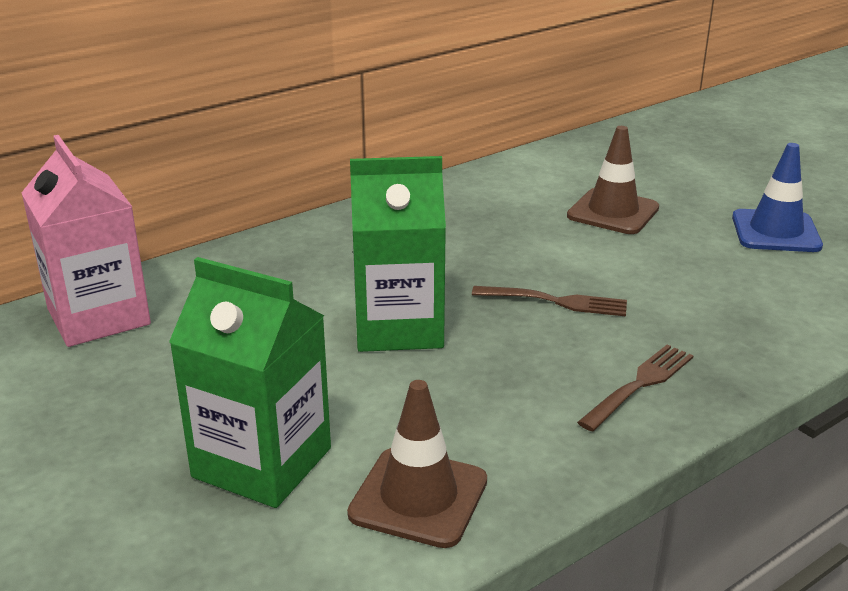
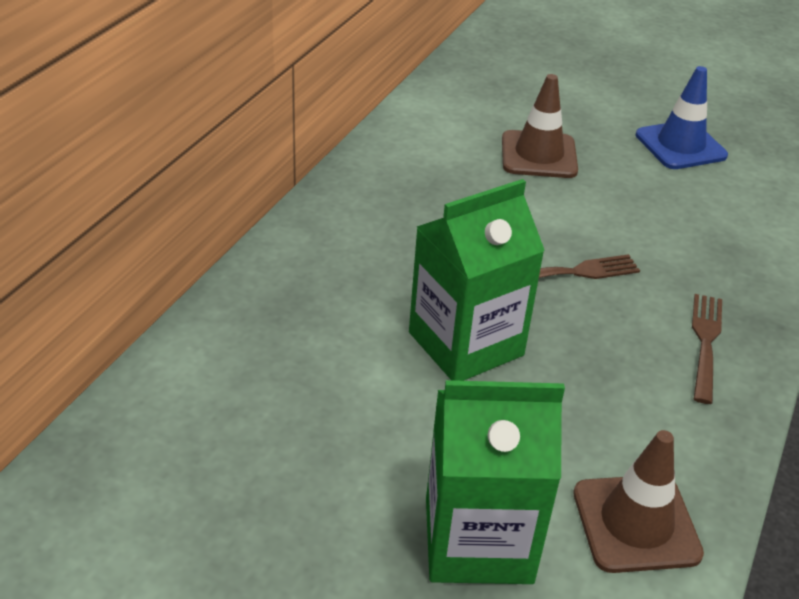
camera: 30 degrees left, 10 degrees up
(98, 317) = (158, 426): pink carton -> none

